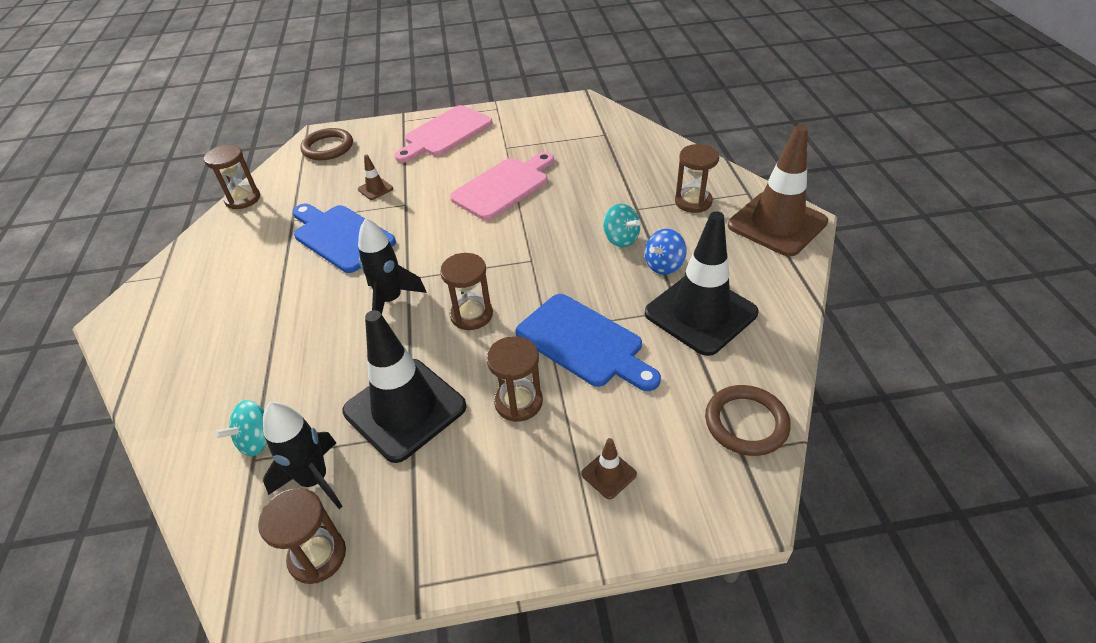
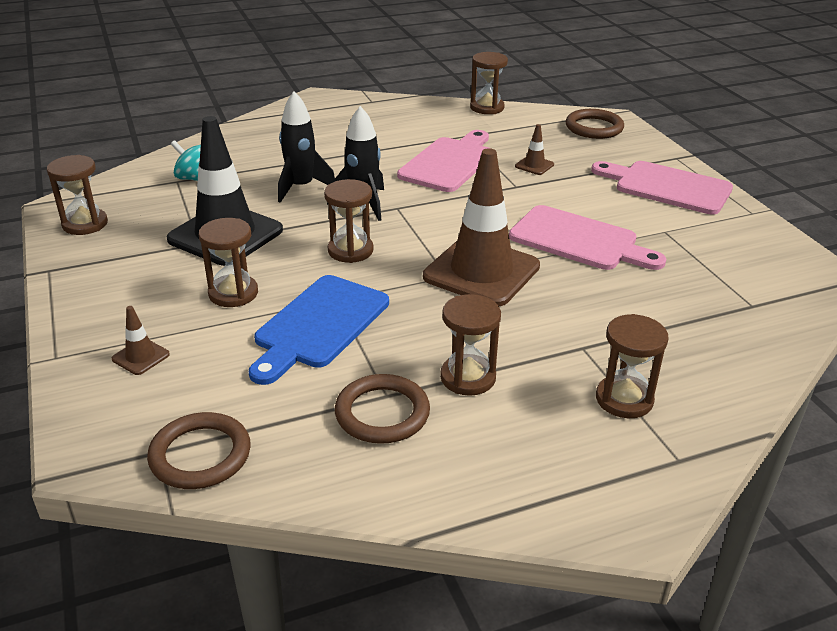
camera: 75 degrees right, 10 degrees down
(315, 480) = (154, 209): black rocket -> black rocket (301, 187)
(341, 236) = (449, 163): blue cutting board -> pink cutting board
(621, 239) = (509, 338): turquoise spinning top -> none
(664, 265) = (468, 377): blue spinning top -> brown hourglass
(700, 313) = (382, 413): black traffic cone -> brown ring
(777, 224) = (608, 493): brown traffic cone -> brown traffic cone (481, 272)

